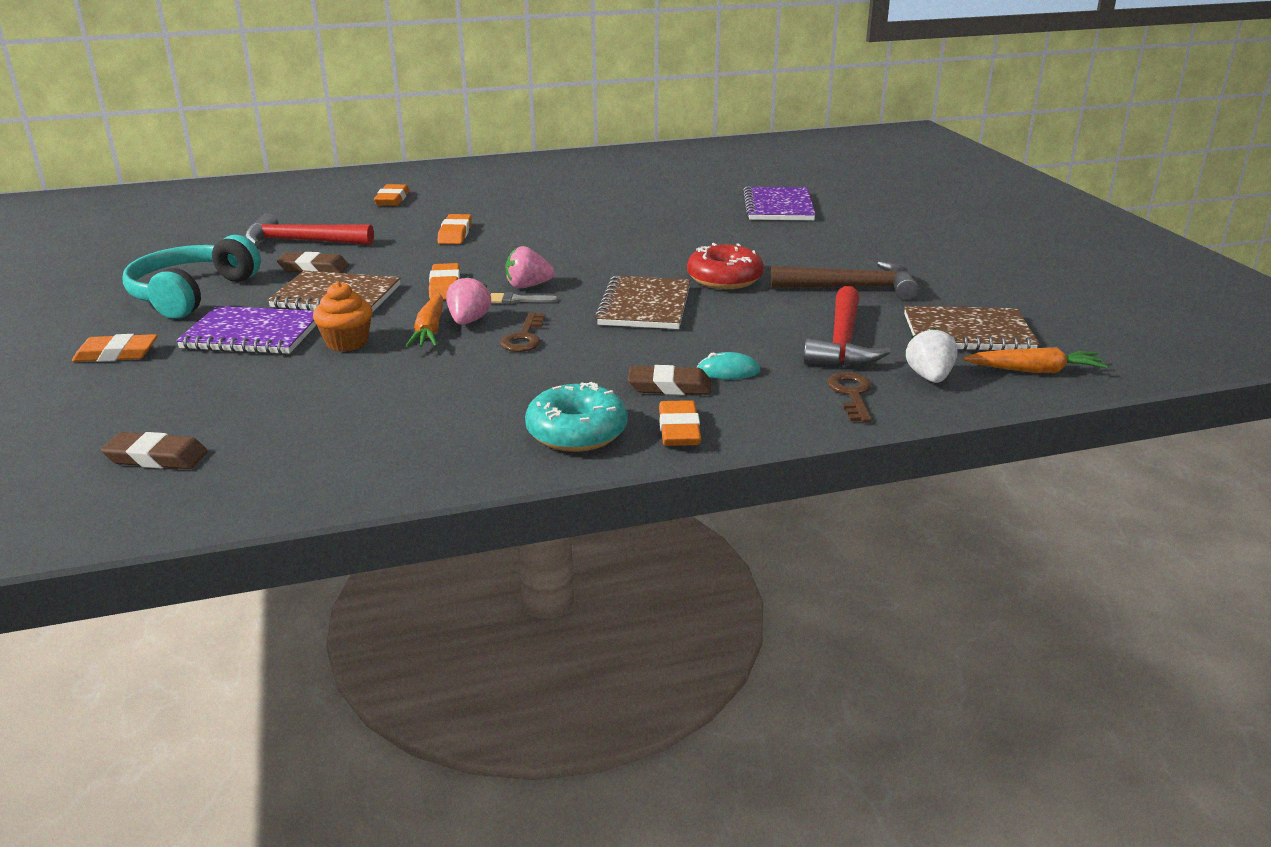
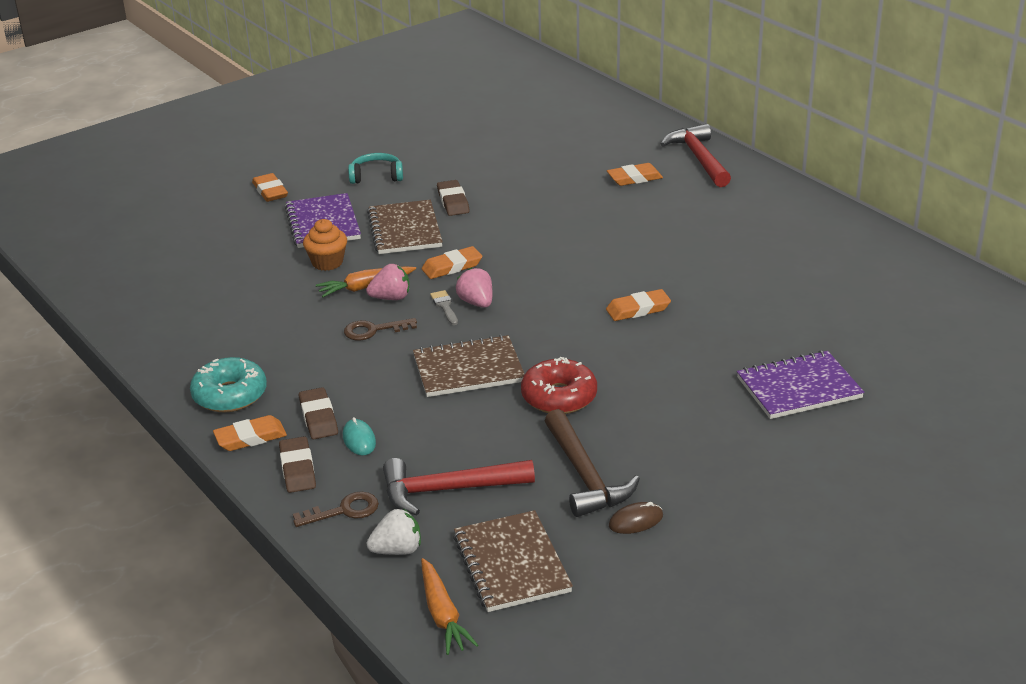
camera: 70 degrees right, 5 degrees up
(156, 457) = (146, 259): brown eraser -> brown eraser (298, 469)
(191, 294) = (376, 176): turquoise headphones -> turquoise headphones, size x0.57
(301, 242) = (503, 176): red hammer -> red hammer (698, 158)
(455, 234) = (572, 234): orange eraser -> orange eraser (638, 309)
(924, 281) = (636, 521): none -> brown mouse

